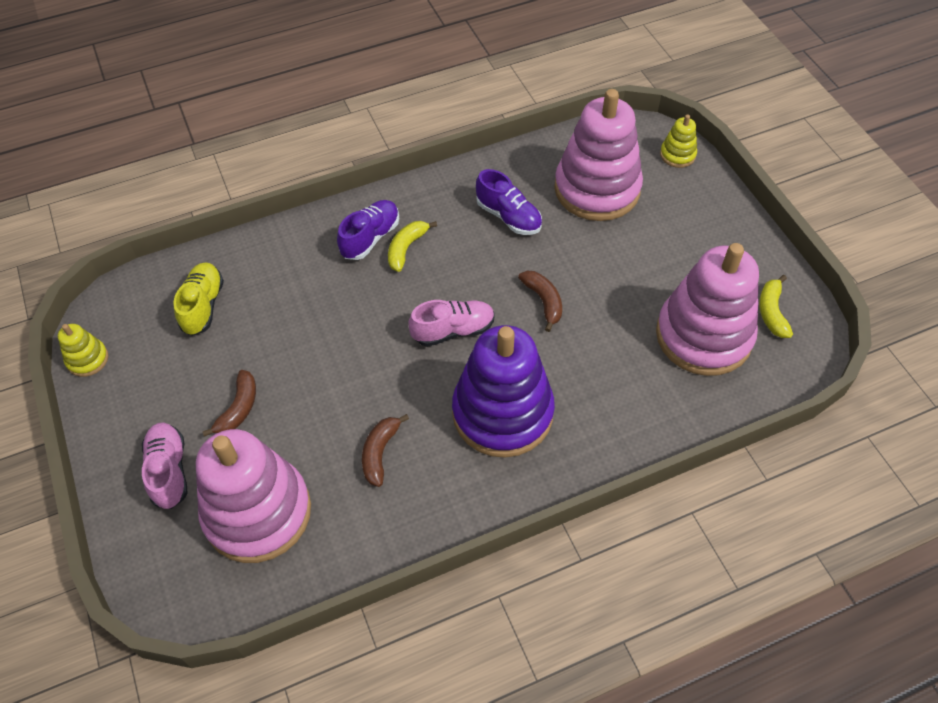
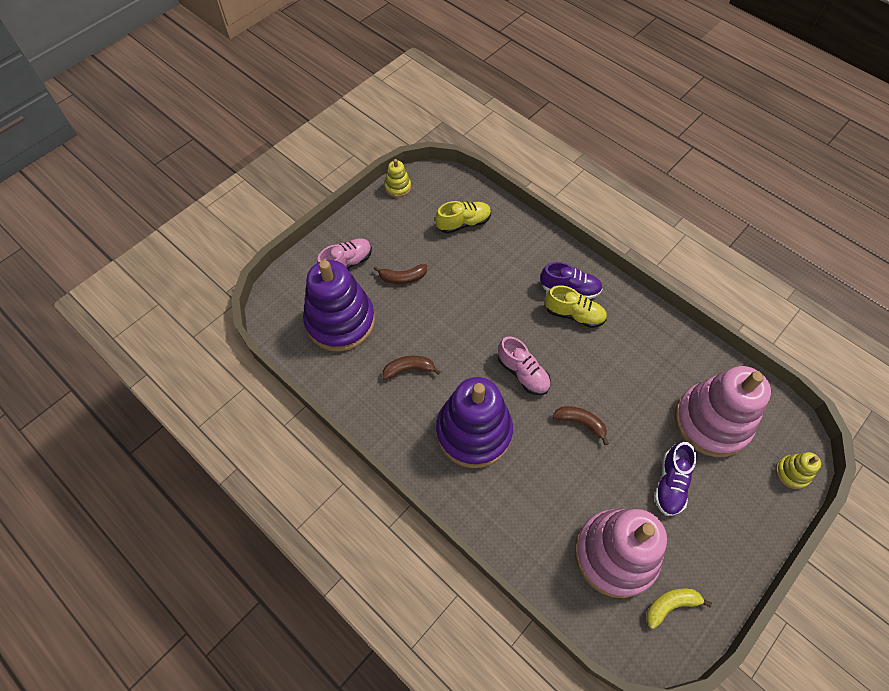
camera: 65 degrees right, 5 degrees up
(258, 512) = (340, 321): pink stacking toy -> purple stacking toy
(406, 248) = (574, 314): yellow banana -> yellow shoe
(508, 217) = (643, 368): purple shoe -> purple shoe (670, 484)
(543, 301) = (580, 423): brown banana -> brown banana turned 105 degrees counterclockwise

